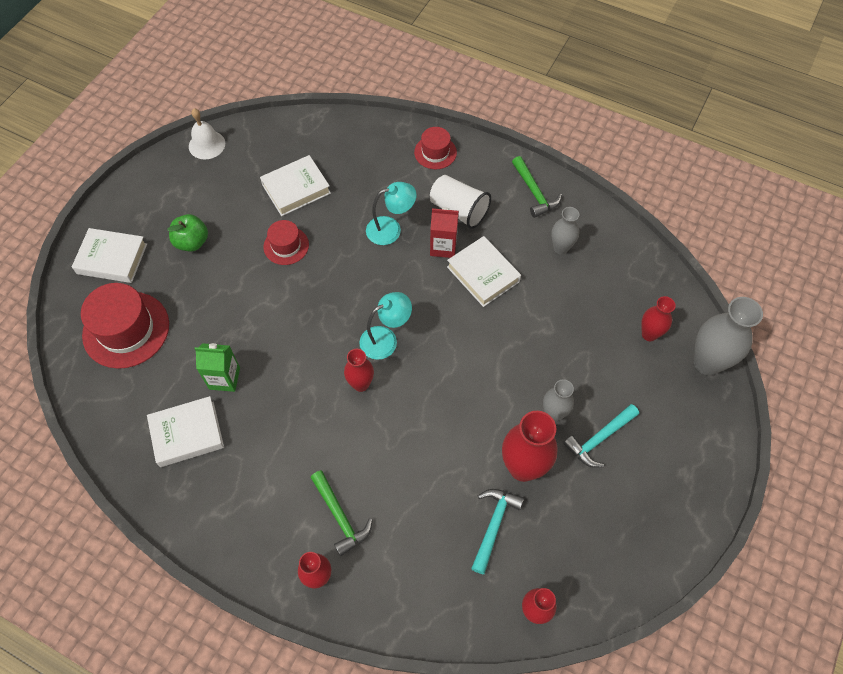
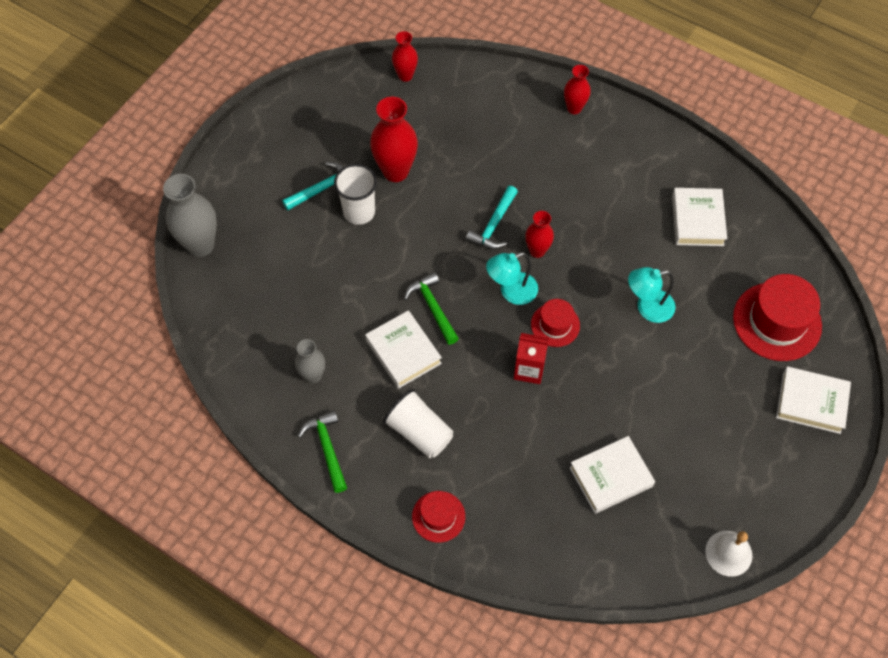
camera: 175 degrees left, 0 degrees up
(187, 434) = (697, 220): white book -> white book turned 75 degrees counterclockwise
(192, 242) = (725, 416): green apple -> none
(224, 378) = (669, 266): green carton -> none
(286, 246) = (618, 403): red hat -> red hat (555, 325)
(340, 517) = (556, 147): green hammer -> green hammer (432, 307)
(391, 229) = (499, 414): turquoise lamp -> turquoise lamp (647, 307)
(443, 247) = (442, 387): red carton -> red carton (529, 370)
(493, 525) = (428, 132): turquoise hammer -> turquoise hammer (494, 225)
(553, 413) = (359, 212): grey vase -> white cup
(649, 334) = (247, 276): red vase -> none

